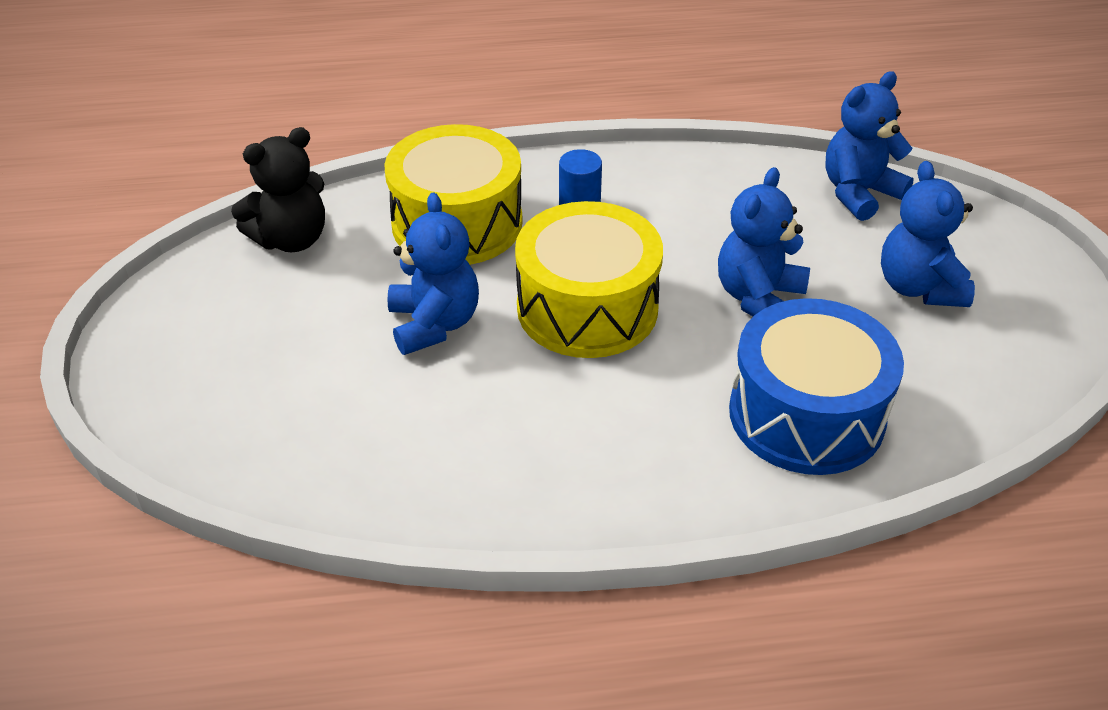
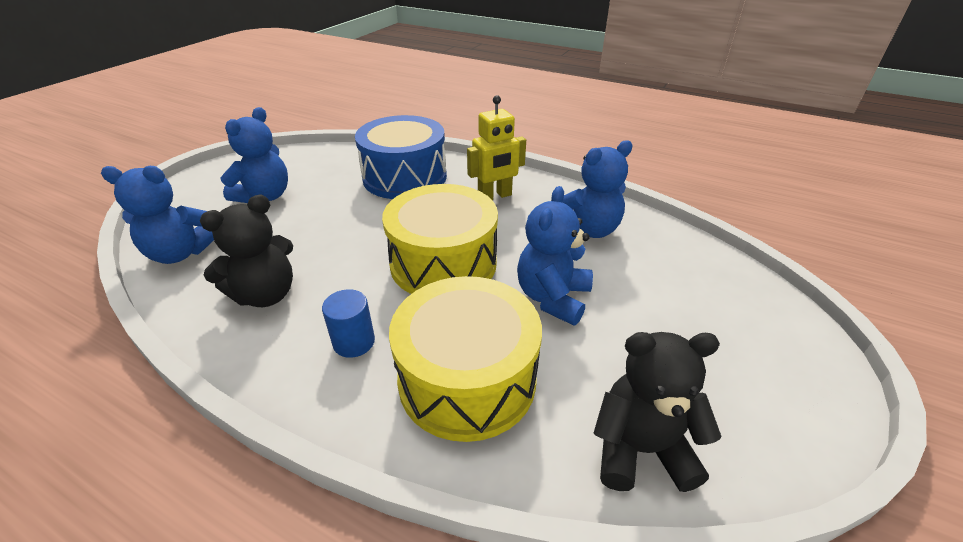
camera: 145 degrees left, 5 degrees down
(633, 444) = (495, 196): none -> yellow robot
(711, 201) = (266, 294): none -> black teddy bear
(758, 298) = (344, 225): blue teddy bear -> blue teddy bear (588, 229)

